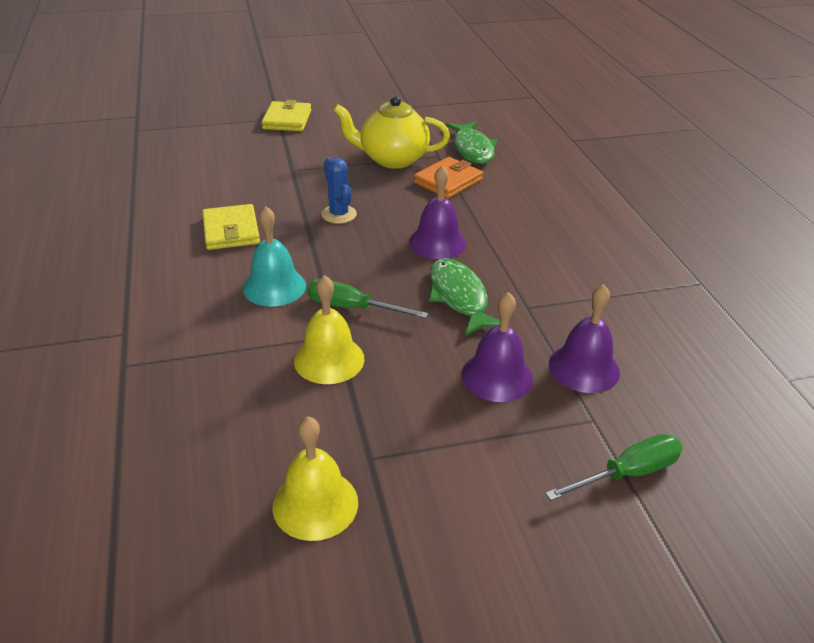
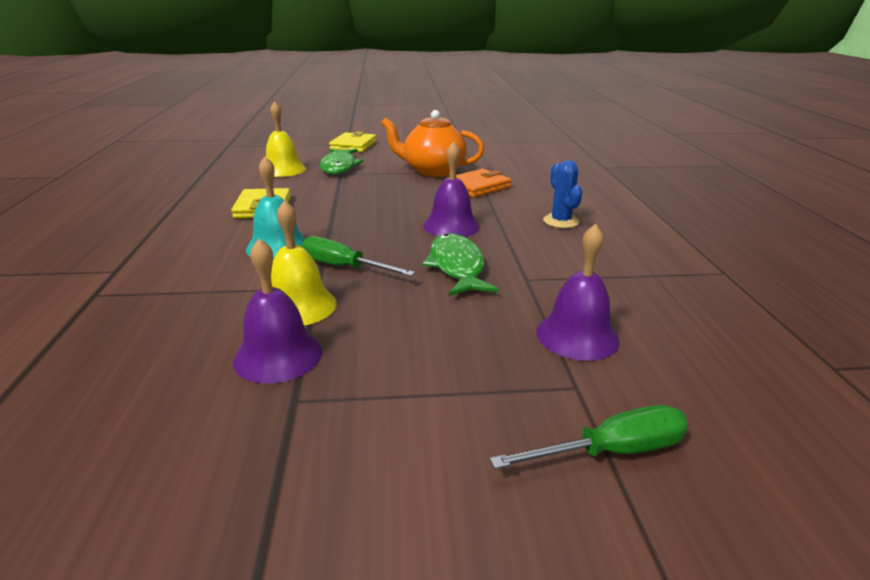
camera: 10 degrees right, 10 degrees down
(315, 504) = (204, 442): yellow bell -> yellow bell (283, 169)
(339, 214) = (366, 202): blue cactus -> blue cactus (560, 221)
(392, 159) = (432, 171): yellow teapot -> orange teapot
(472, 149) = (508, 168): green fish -> green fish (339, 167)
(497, 376) = (473, 335): purple bell -> purple bell (278, 355)

